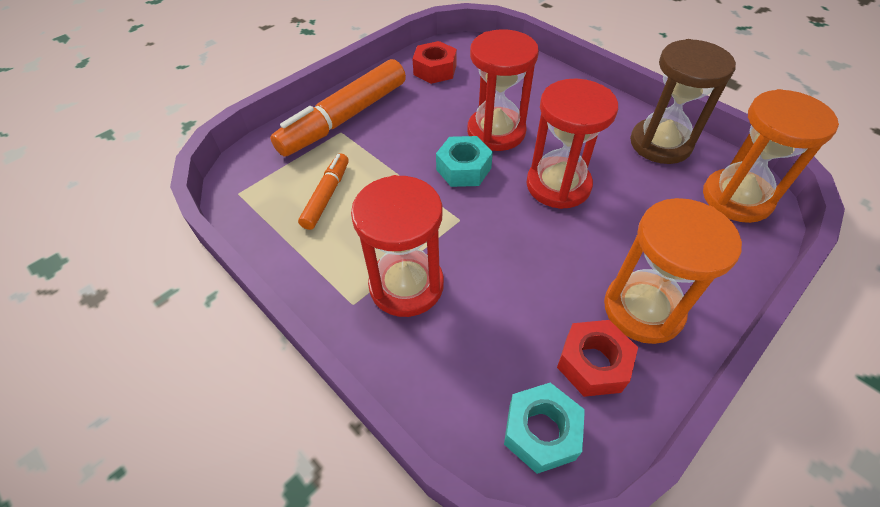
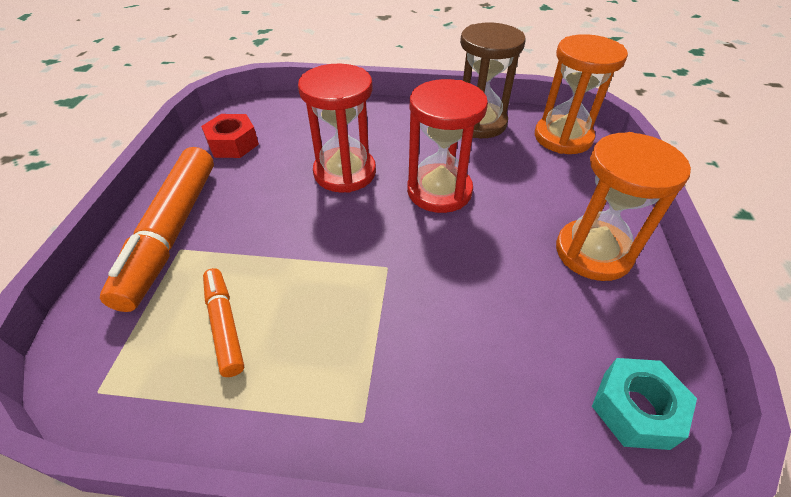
camera: 40 degrees left, 5 degrees down
(406, 285) = (398, 362): red hourglass -> none
(463, 169) = (346, 219): turquoise nut -> none
(593, 363) = (607, 320): red nut -> none

